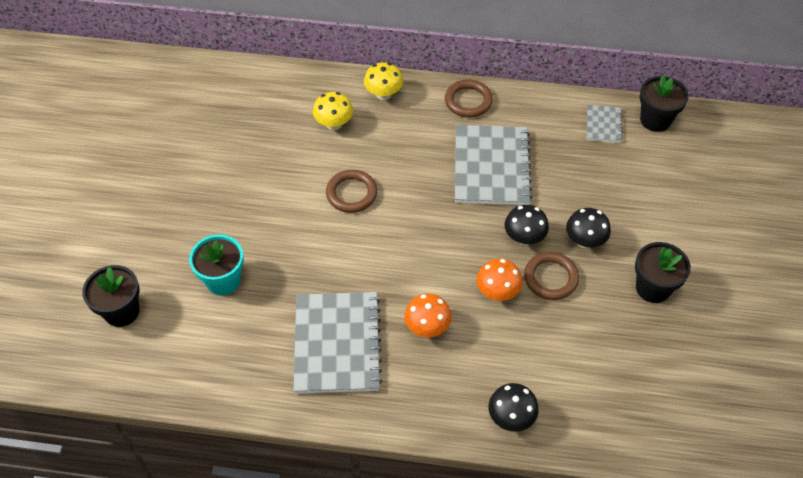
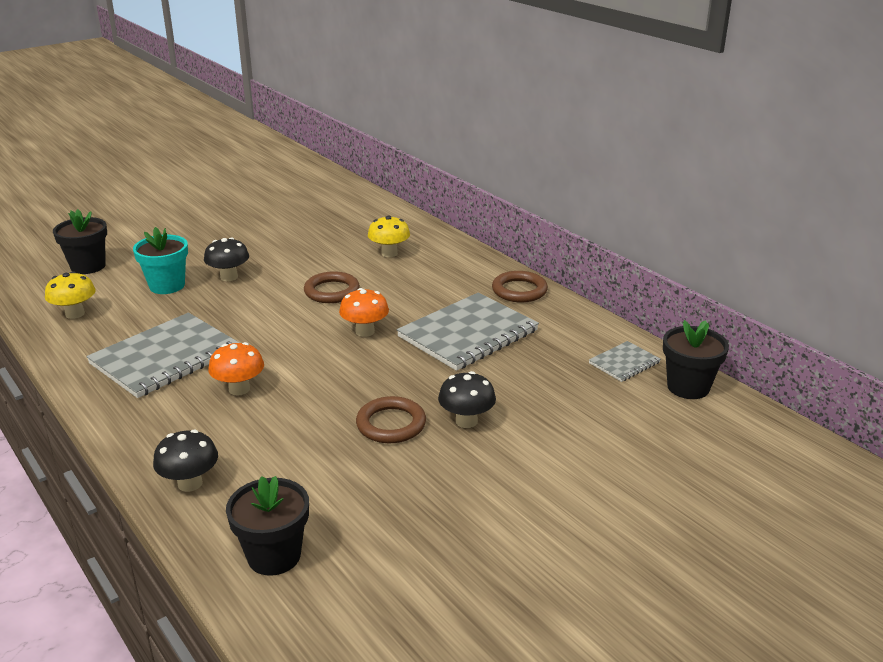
camera: 45 degrees right, 25 degrees down
(383, 94) = (456, 256): yellow mushroom -> yellow mushroom (75, 314)
(497, 292) = (330, 404): orange mushroom -> orange mushroom (365, 331)
(524, 238) = (415, 387): black mushroom -> black mushroom (229, 277)
(653, 288) = (474, 491): black flower pot -> black flower pot (274, 556)

